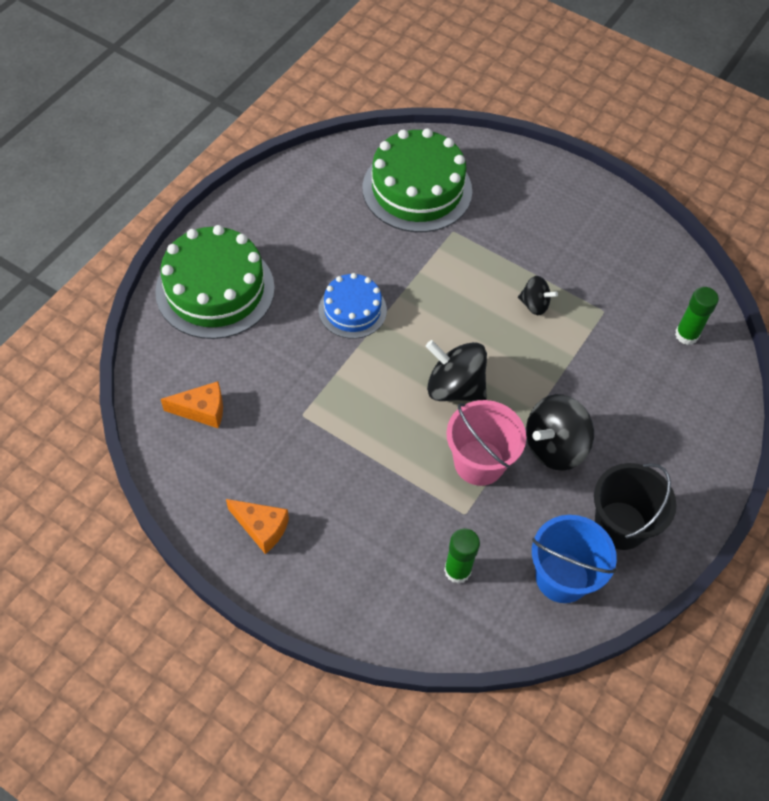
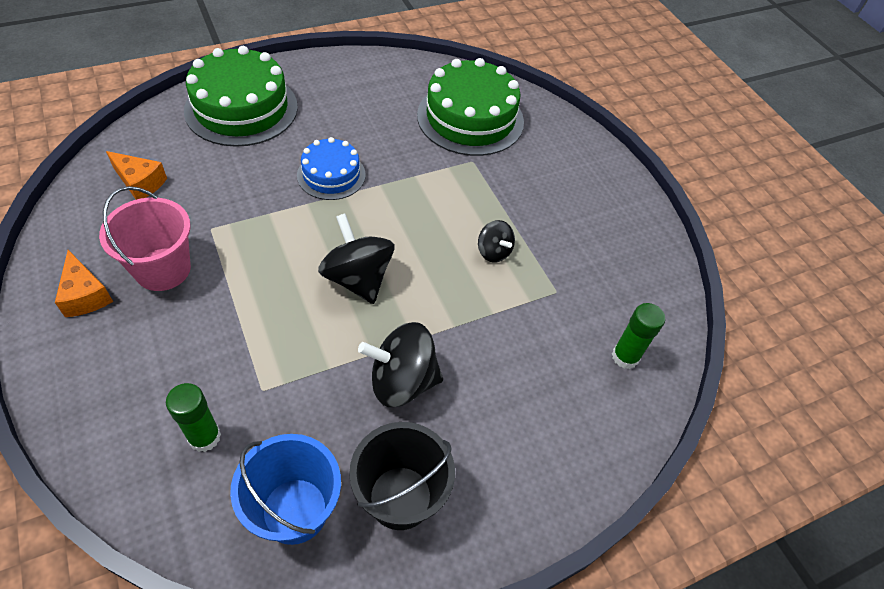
camera: 30 degrees right, 5 degrees down
(479, 462) = (318, 353): pink bucket -> pink bucket (163, 269)

